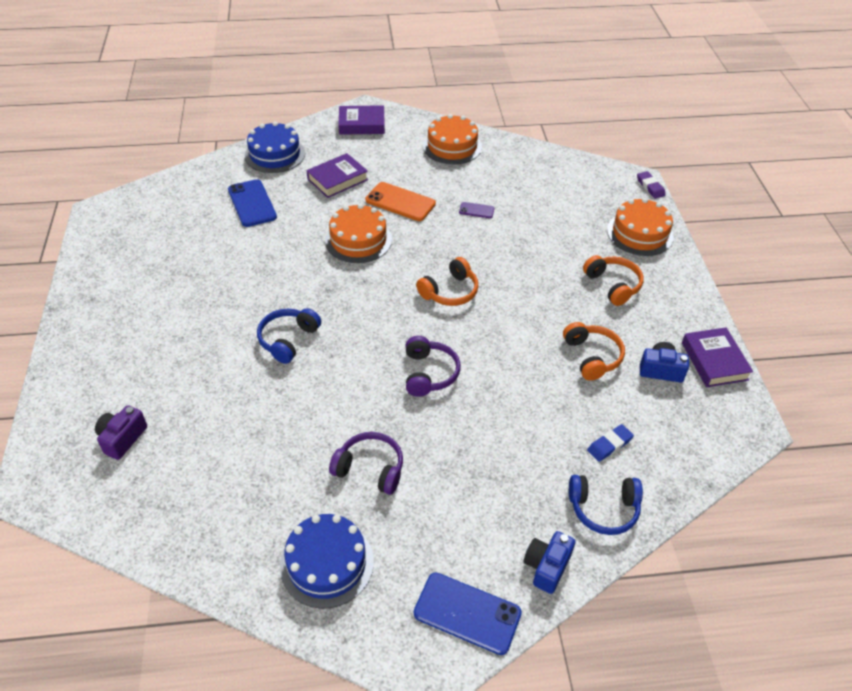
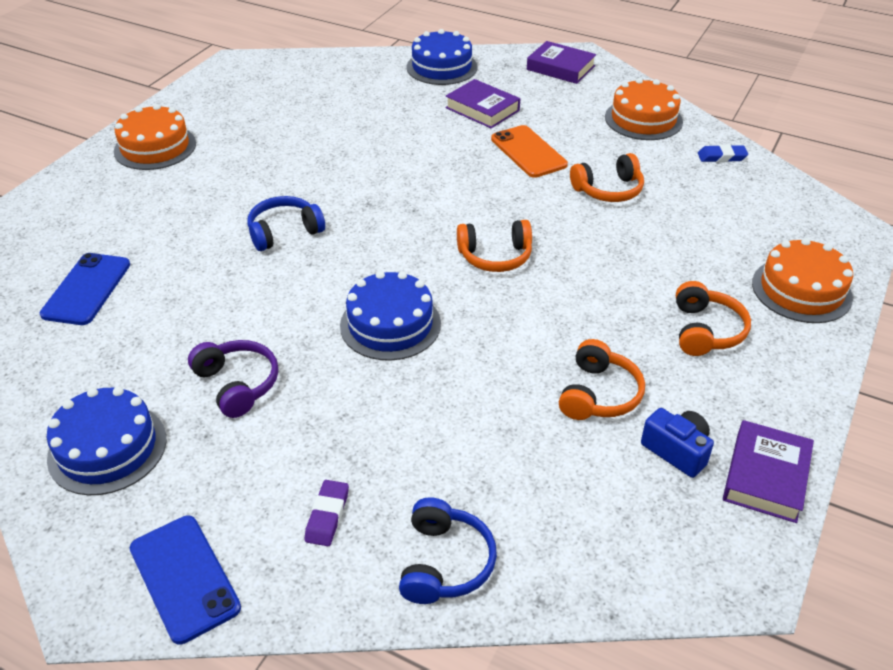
camera: 35 degrees right, 5 degrees down
(122, 438) = (60, 250): purple camera -> none
(252, 203) = (375, 102): blue phone -> blue phone (87, 289)
(337, 179) = (482, 109): purple book -> purple book turned 45 degrees clockwise
(358, 240) = (446, 171): orange cake -> orange cake (155, 147)
(429, 373) = (390, 324): purple headphones -> blue cake
(476, 210) = (608, 190): purple phone -> orange headphones
(546, 566) = (315, 584): blue camera -> none
(603, 509) = (445, 563): blue headphones -> blue headphones turned 120 degrees counterclockwise
(609, 445) = (523, 498): blue eraser -> blue eraser (721, 157)
(650, 187) = (869, 245): purple eraser -> purple eraser (327, 515)

